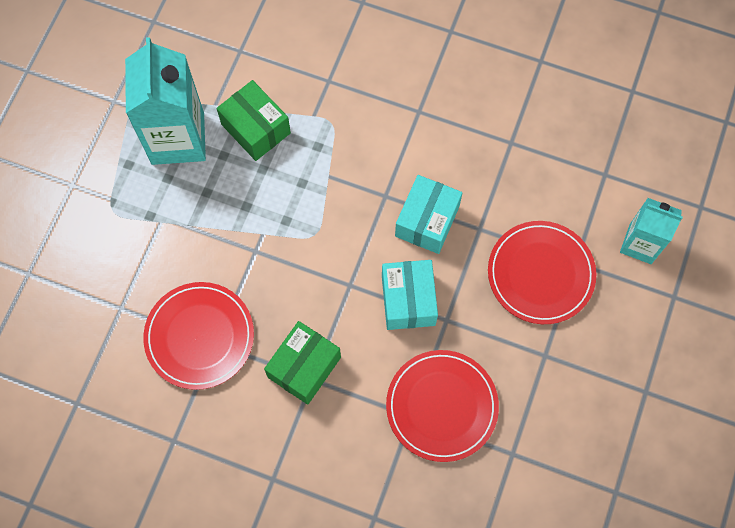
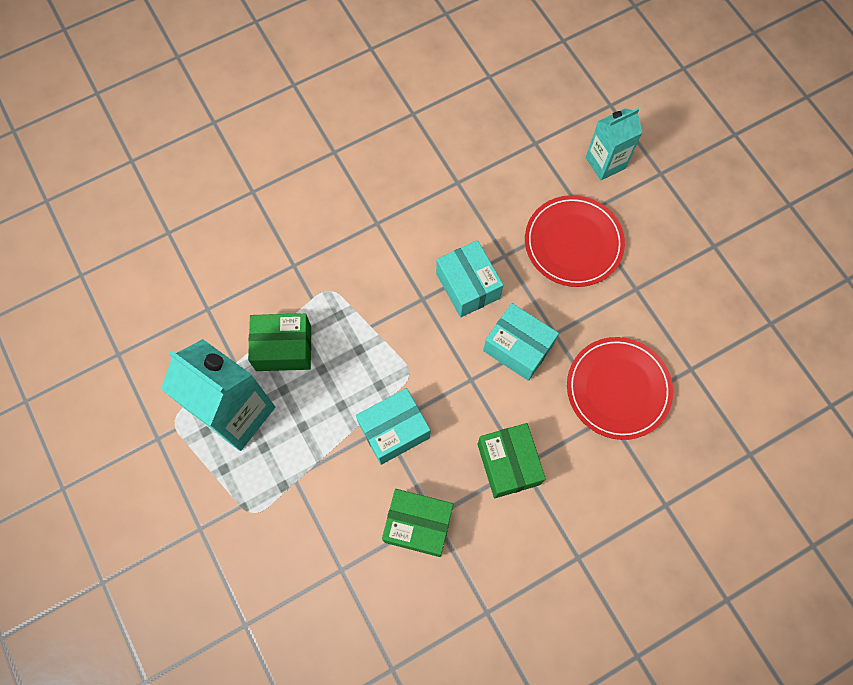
camera: 50 degrees left, 0 degrees up
(199, 336) = (418, 525): red plate -> green box
(259, 260) = (394, 430): none -> turquoise box

